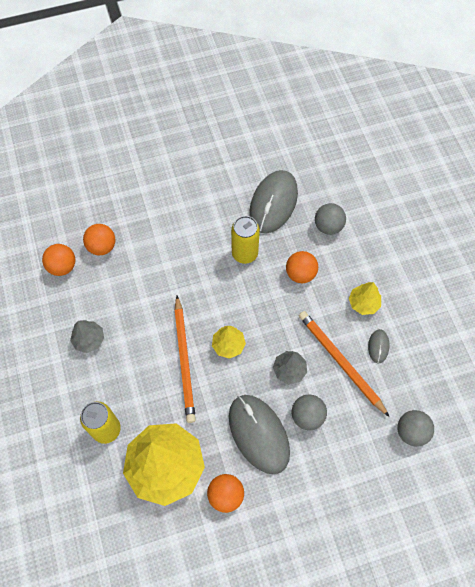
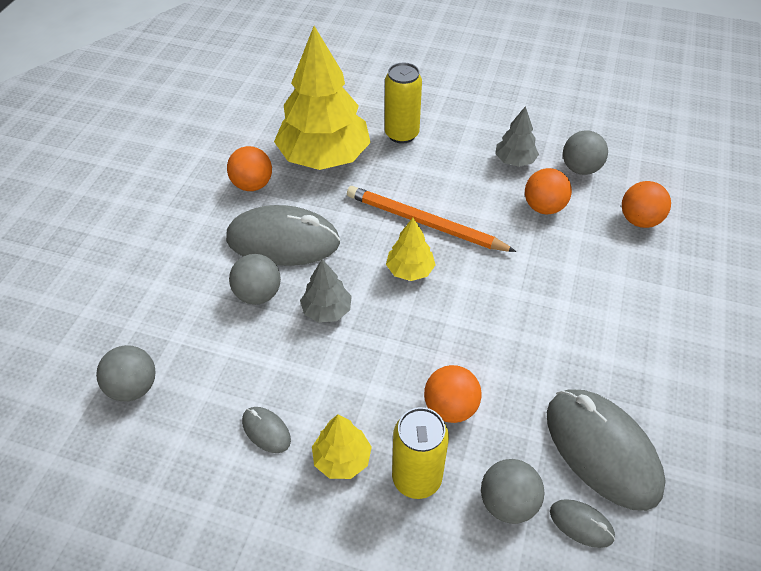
camera: 125 degrees right, 15 degrees down
(62, 266) = (630, 177): orange ball -> orange ball (544, 207)
(72, 297) = (580, 169): none -> grey ball
(244, 253) = (531, 359): yellow can -> yellow can (416, 478)
(315, 196) = (581, 524): none -> grey mouse
(340, 362) = (287, 370): orange pencil -> none

